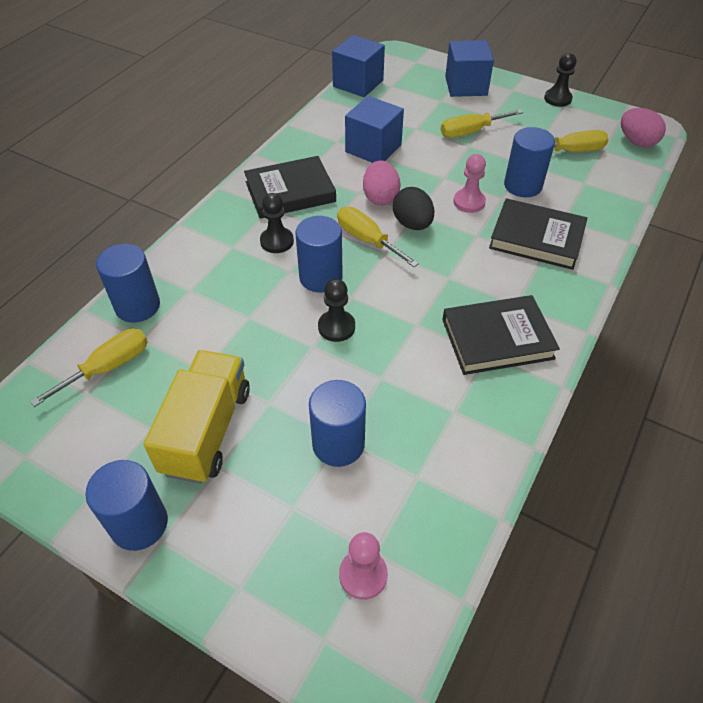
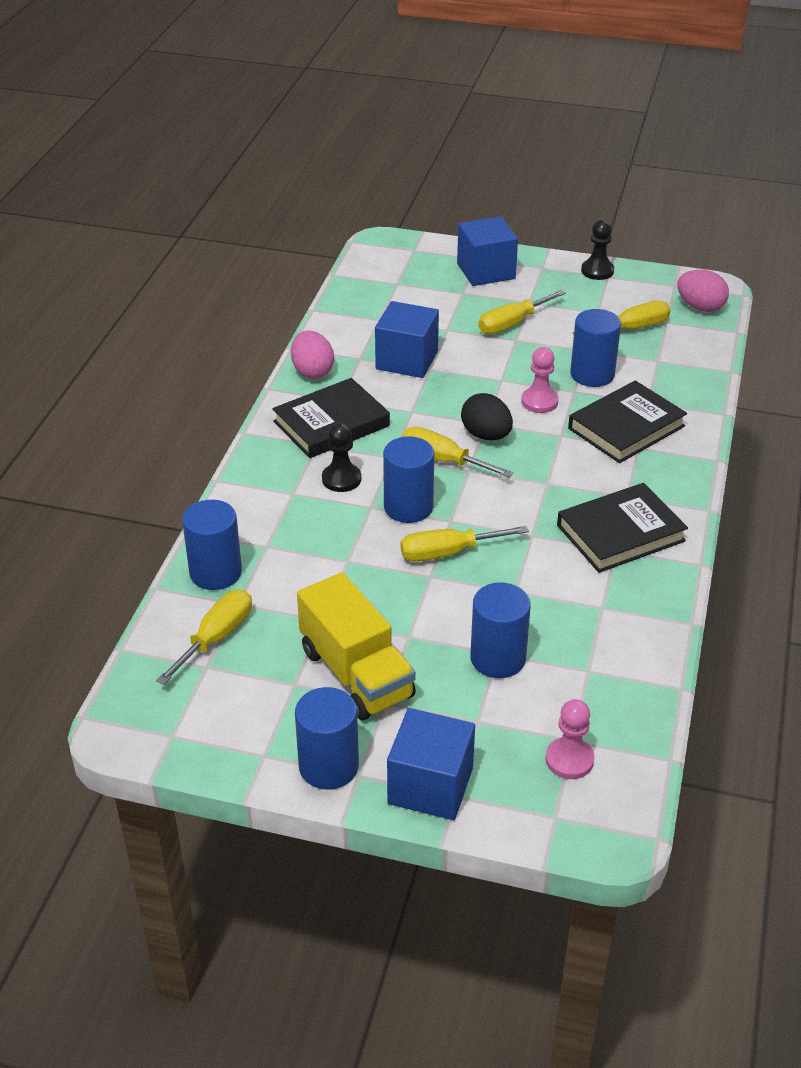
camera: 15 degrees left, 10 degrees down
(207, 430) = (356, 674): yellow truck -> yellow truck turned 150 degrees clockwise
(336, 327) = (448, 553): black pawn -> yellow screwdriver
(358, 83) = (355, 286): blue cube -> blue cube (430, 785)
(380, 197) = (438, 413): pink egg -> pink egg (312, 371)
(536, 238) = (626, 427): black book -> black book turned 45 degrees counterclockwise

